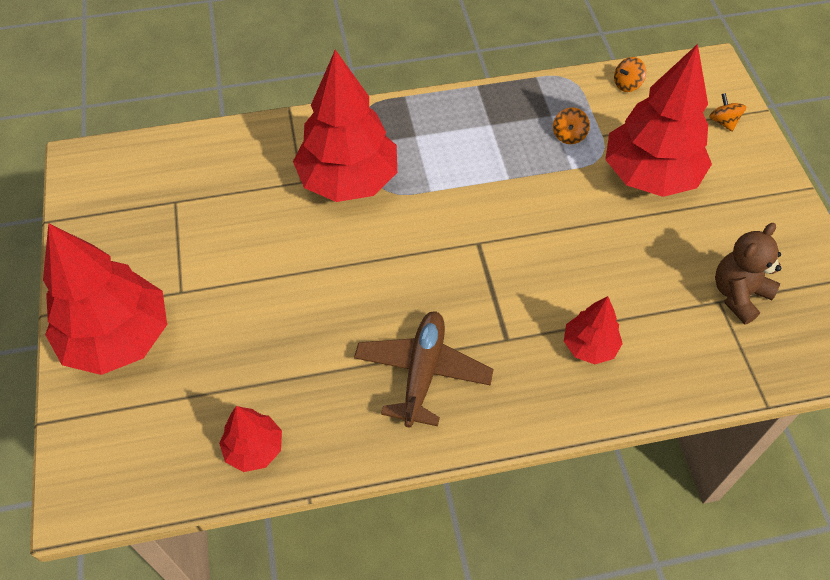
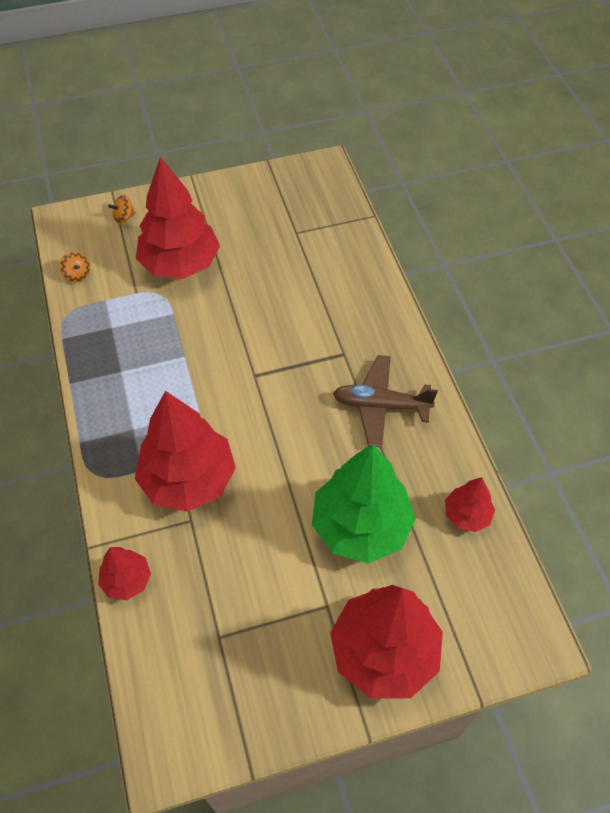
camera: 95 degrees left, 0 degrees up
(262, 332) = (361, 526): none -> green tree
(569, 135) = (136, 315): orange spinning top -> none
(589, 346) = (342, 304): red tree -> red tree (127, 580)
(738, 294) = (289, 222): brown teddy bear -> none

